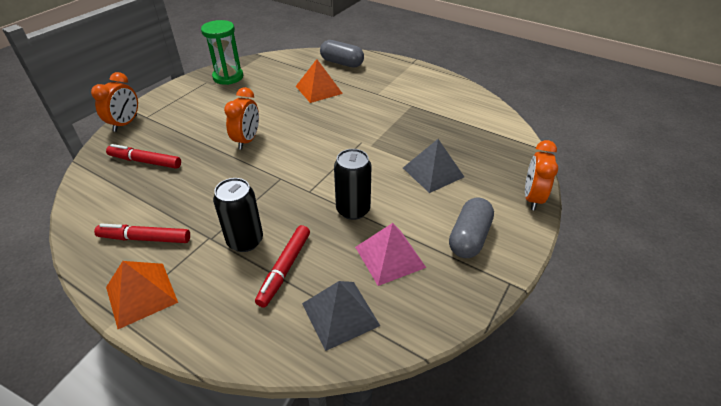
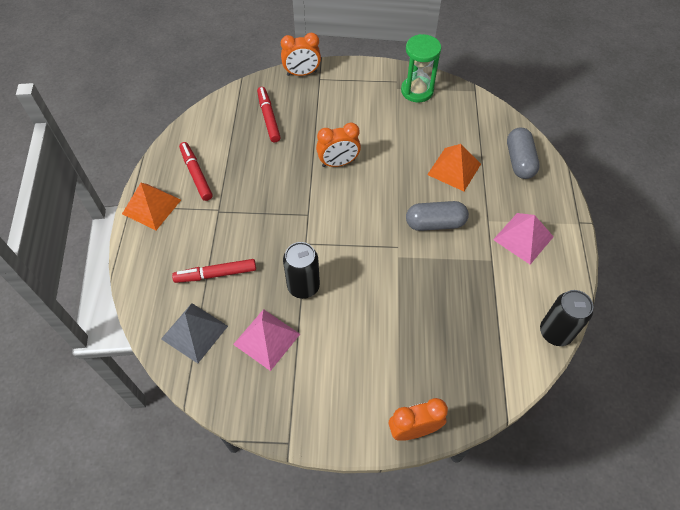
camera: 60 degrees right, 15 degrees up
(245, 241) = (228, 233): black can -> black can (555, 332)
(405, 86) = (523, 238): none -> pink pyramid
(433, 172) = (394, 326): grey pyramid -> none
(469, 237) = (324, 391): grey capsule -> grey capsule (435, 223)

